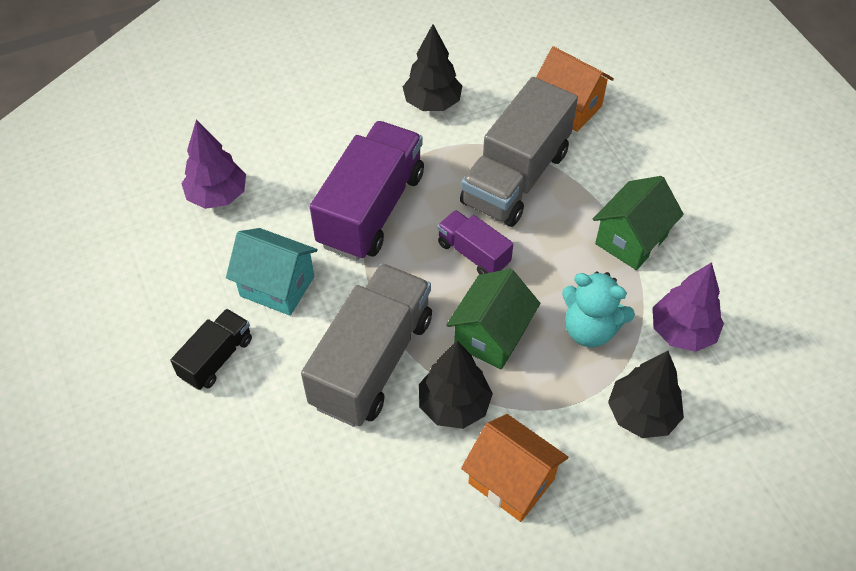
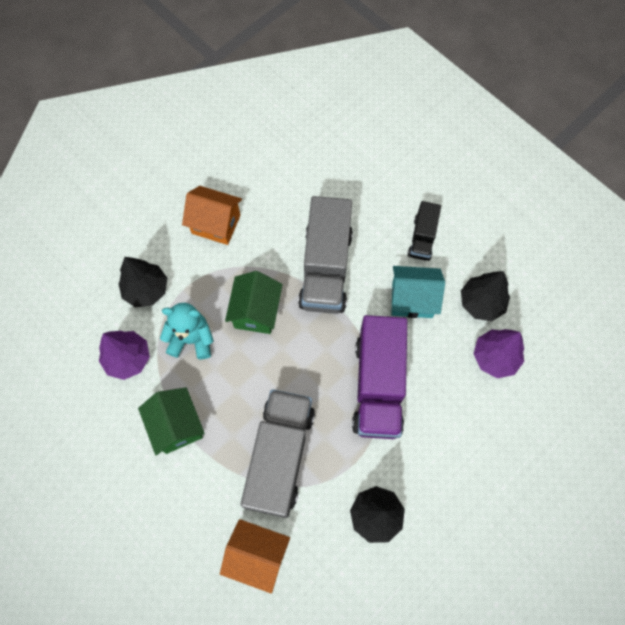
camera: 160 degrees right, 15 degrees up
(454, 405) = (264, 257): black tree -> black tree (481, 303)
(473, 253) = (289, 373): purple truck -> none
(631, 240) = (177, 425): green house -> green house turned 45 degrees counterclockwise

